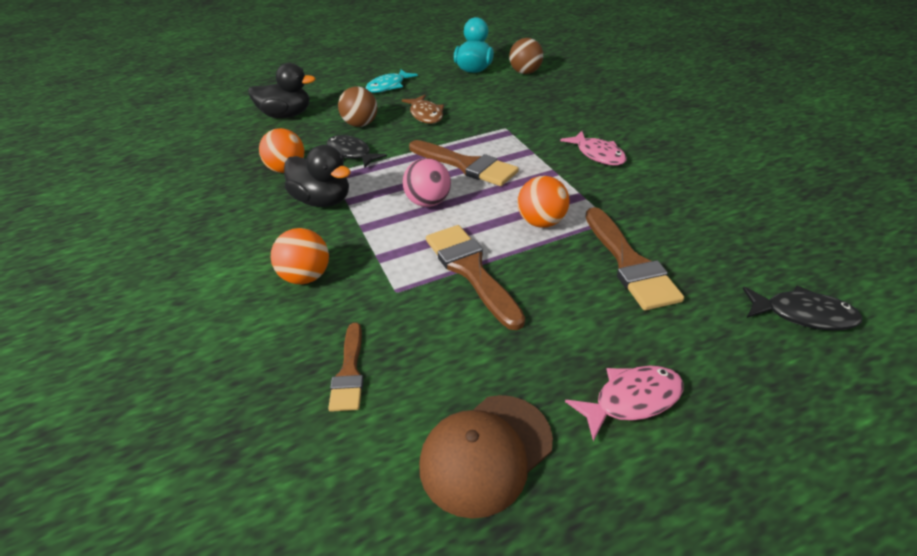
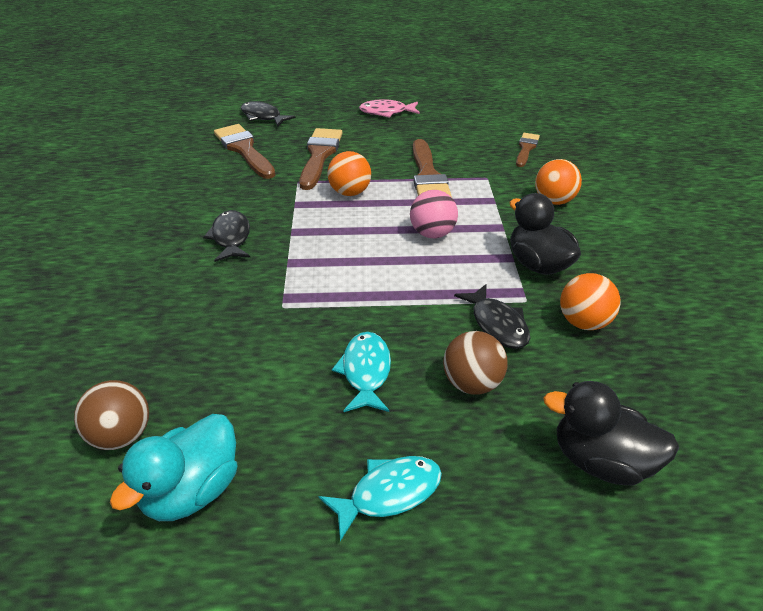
camera: 160 degrees left, 0 degrees up
(425, 115) = (366, 372): brown fish -> turquoise fish
(466, 165) = (370, 264): brown brush -> brown brush (244, 150)
(486, 453) = (465, 113): brown cap -> none
(597, 154) = (231, 237): pink fish -> black fish

